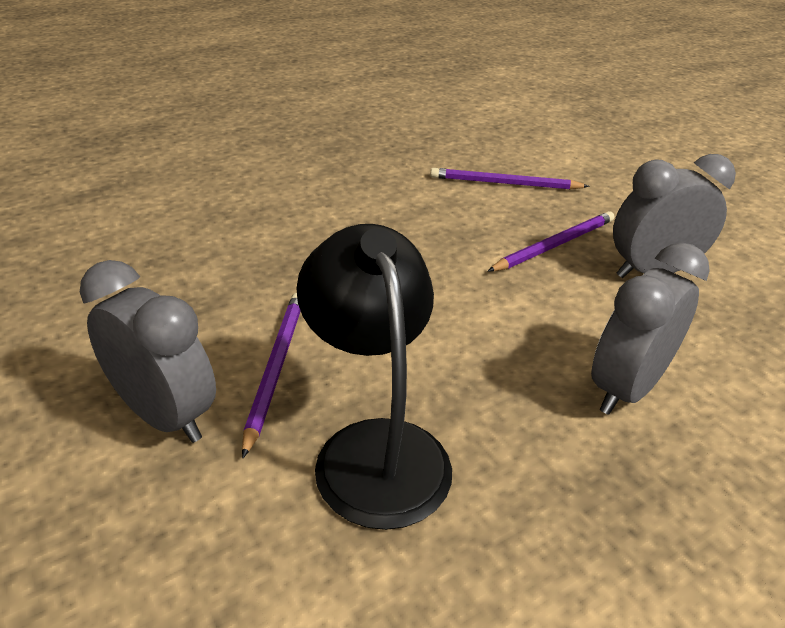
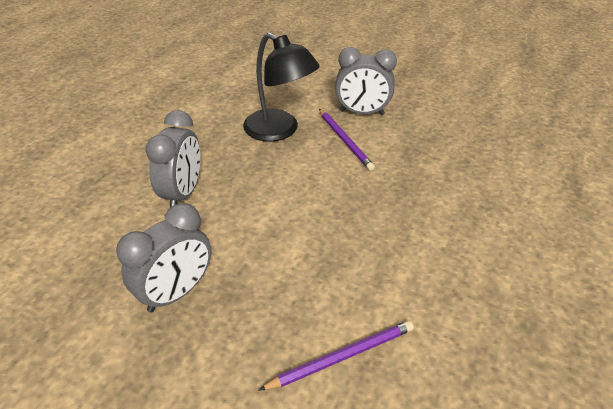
camera: 150 degrees right, 5 degrees up
(555, 245) = (258, 286): purple pencil -> none

